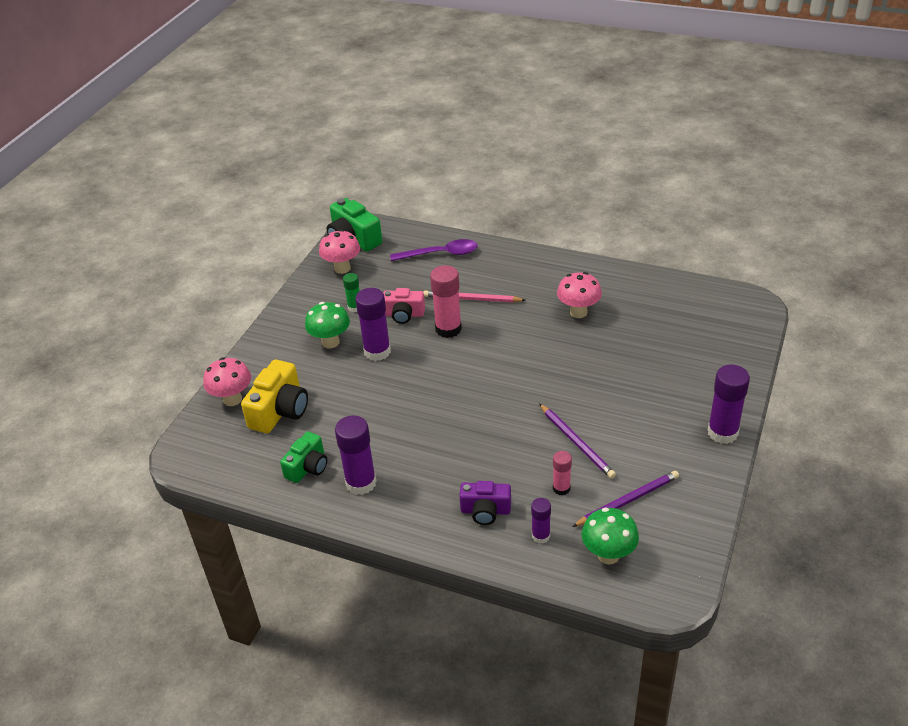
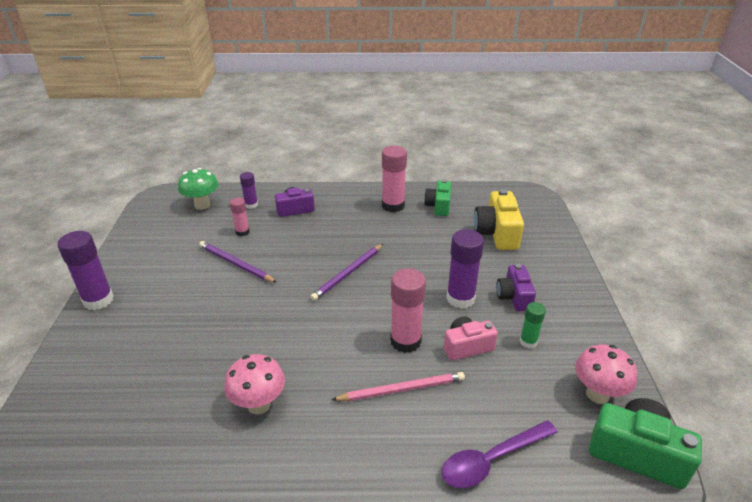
camera: 155 degrees right, 5 degrees down
(232, 399) = (543, 232): pink mushroom -> none
(330, 342) = (514, 297): green mushroom -> purple camera
(361, 483) = (393, 206): purple glue stick -> pink glue stick
(628, 500) = (189, 235): purple pencil -> purple pencil (348, 273)

